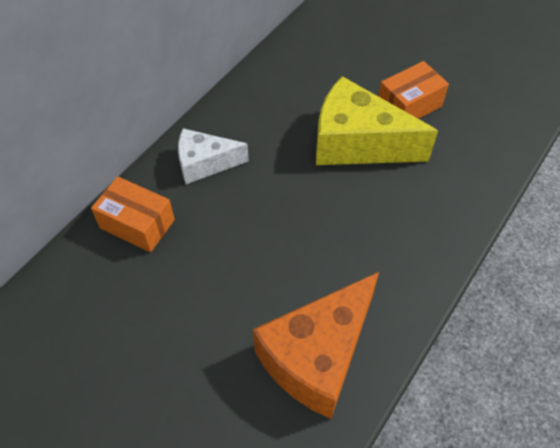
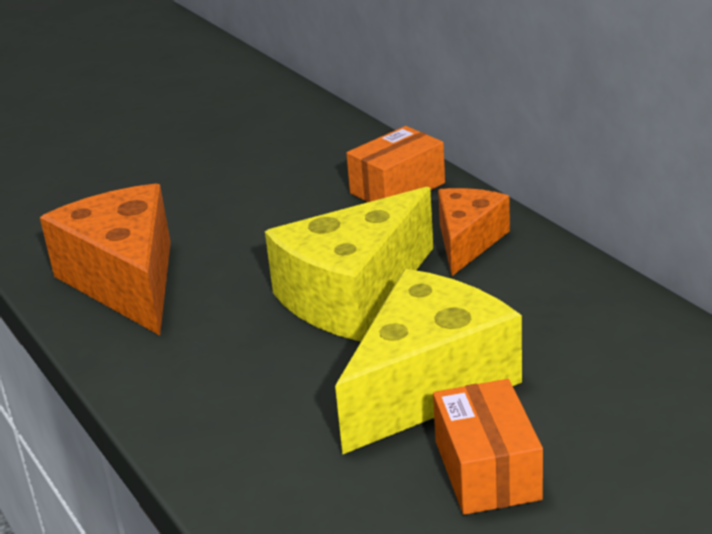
camera: 115 degrees right, 25 degrees down
(205, 163) = (467, 241): white cheese -> orange cheese
(285, 204) = (353, 294): none -> yellow cheese

